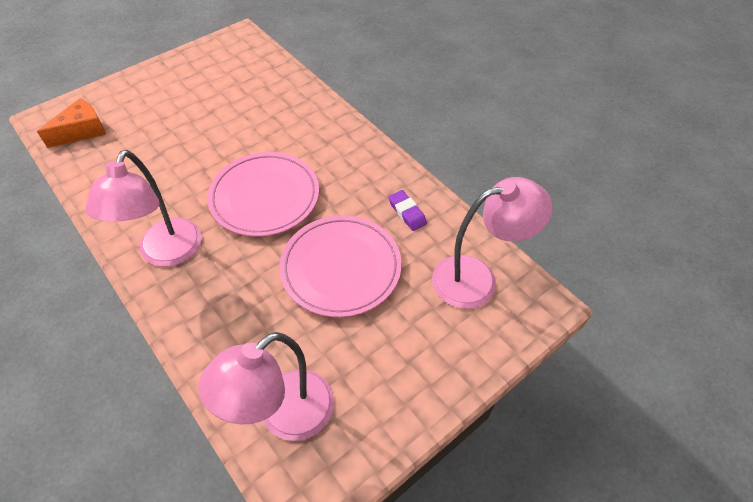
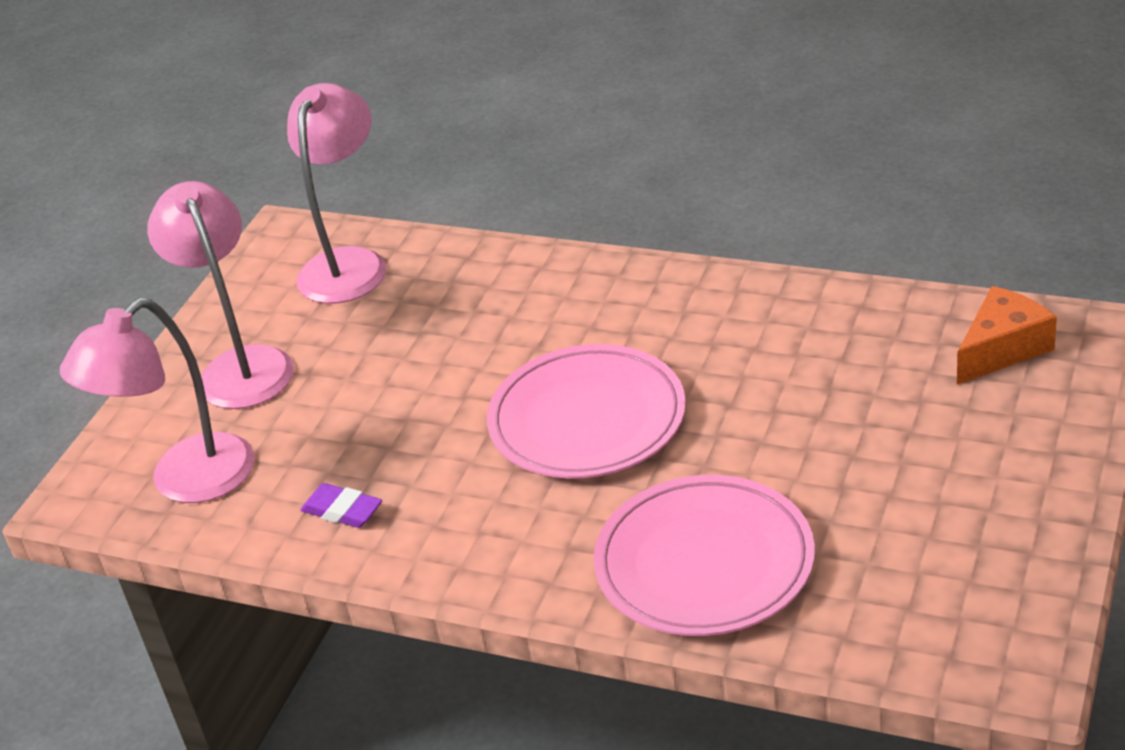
camera: 155 degrees right, 15 degrees down
(82, 131) = (1002, 349): orange cheese -> orange cheese turned 150 degrees counterclockwise
(166, 253) = (645, 300): pink lamp -> pink lamp (240, 366)
(341, 268) = (391, 400): pink plate -> pink plate (704, 563)

